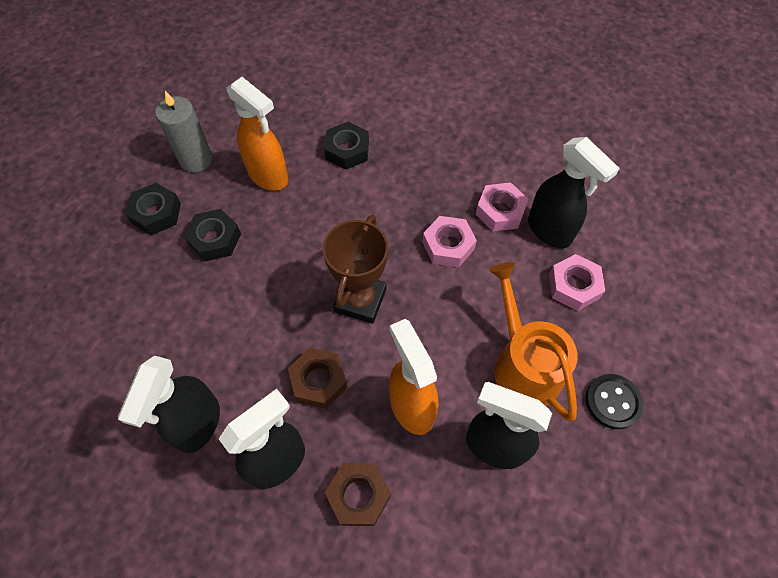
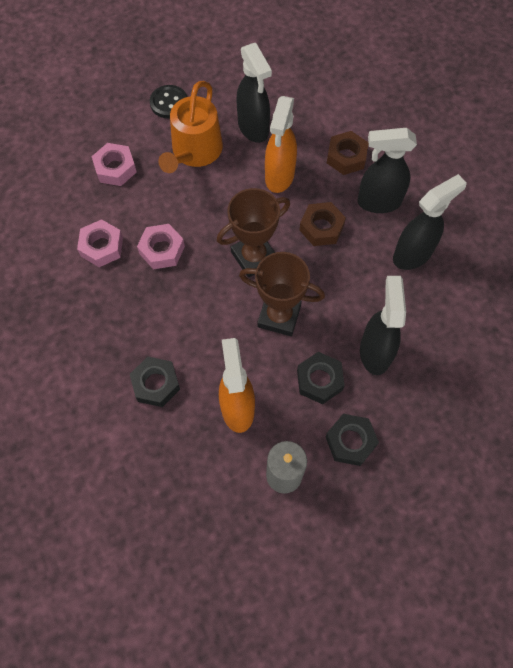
camera: 140 degrees left, 5 degrees up
(291, 265) = (279, 316): none -> brown trophy
(549, 231) = (87, 210): black spray bottle -> black spray bottle (375, 352)

